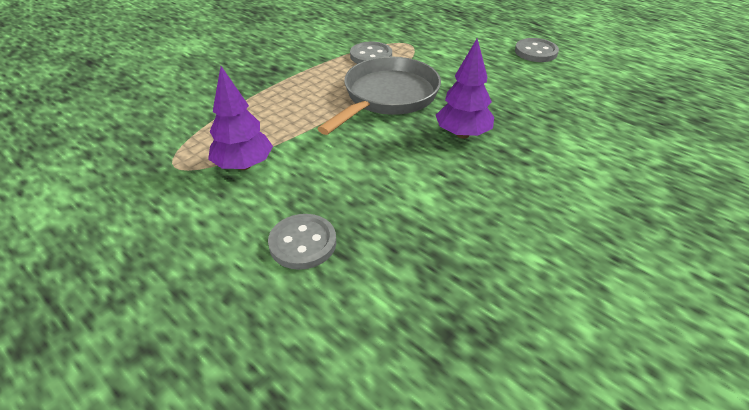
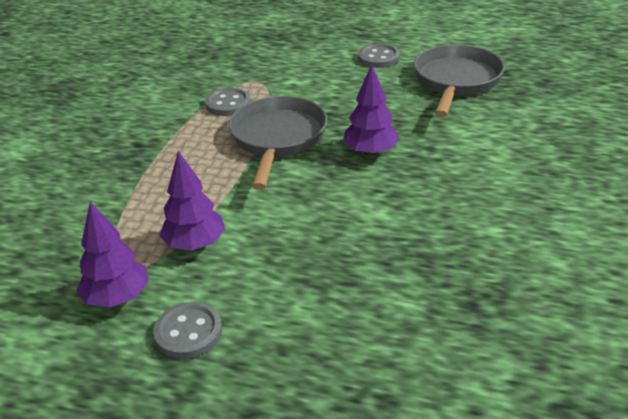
camera: 25 degrees left, 5 degrees down
(147, 188) = (117, 297): none -> purple tree
(303, 243) = (308, 286): grey button -> grey button (188, 332)
(599, 93) = (456, 81): none -> grey pan

